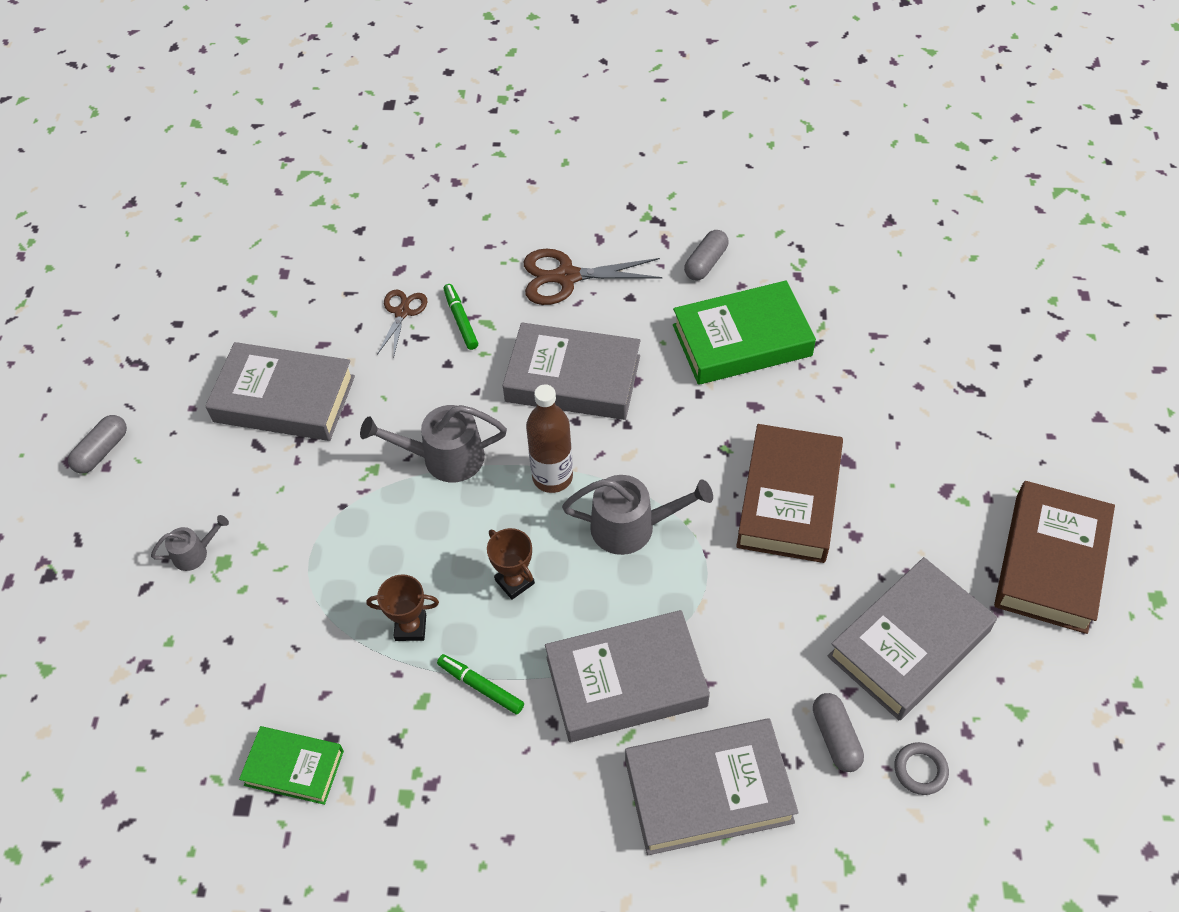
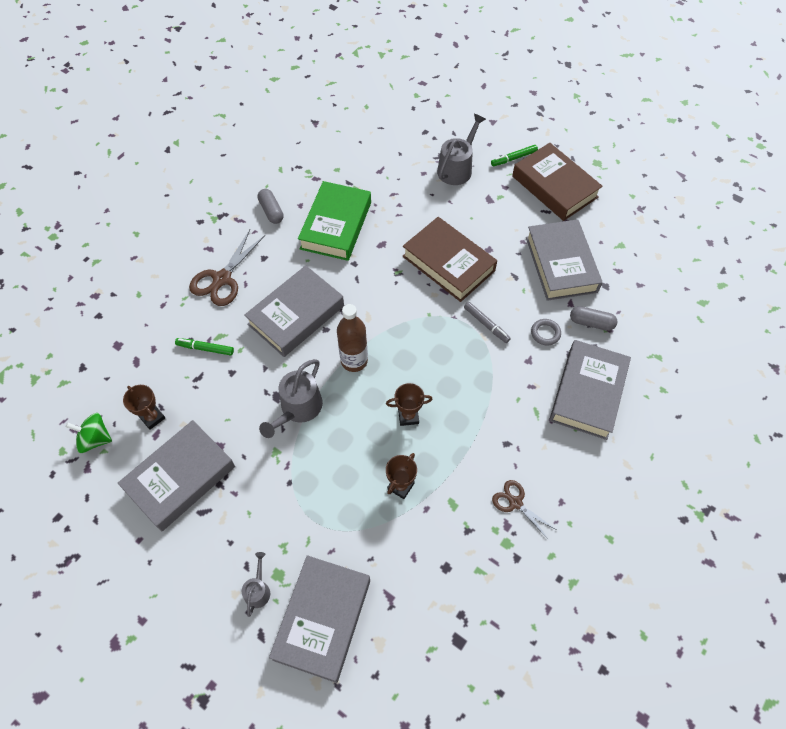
camera: 60 degrees left, 5 degrees up
(102, 451) = (126, 617): grey capsule -> none
(283, 296) = (95, 439): none -> green spinning top
(294, 768) = (451, 598): green book -> none
(340, 328) = (152, 417): none -> brown trophy
(402, 312) = (171, 377): brown scissors -> brown scissors (515, 503)
(480, 687) = (463, 468): green marker -> green marker (513, 158)
(626, 682) = (505, 395): grey book -> grey book (322, 619)
(632, 527) = (414, 341): grey watering can -> grey watering can (457, 168)
(724, 599) = (486, 324): none -> grey marker
(920, 770) = (627, 300): grey ring -> grey ring (545, 333)

